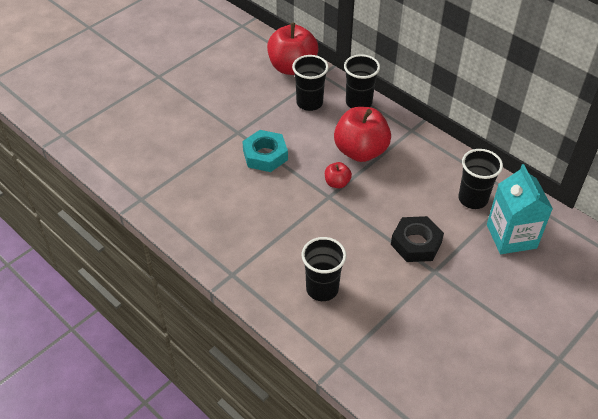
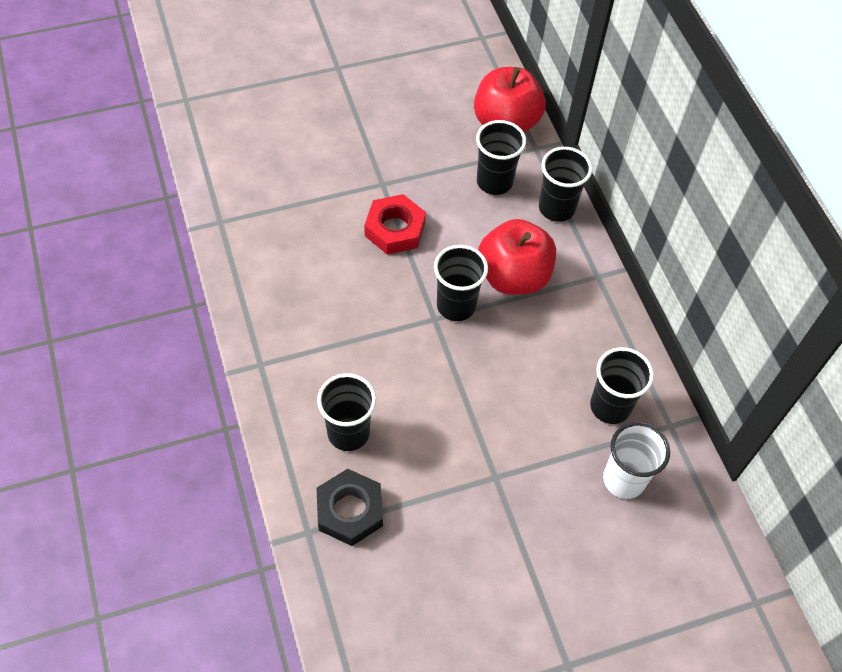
camera: 25 degrees right, 10 degrees up
(265, 155) = (395, 229): turquoise nut -> red nut
(337, 183) = (456, 306): red apple -> black cup
(416, 243) = (498, 430): black nut -> black nut (350, 510)
(511, 236) = (624, 479): turquoise carton -> white cup

